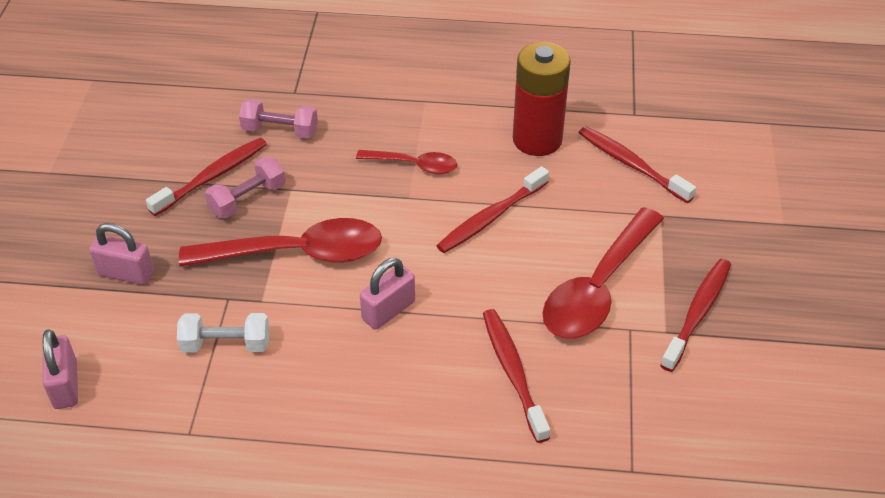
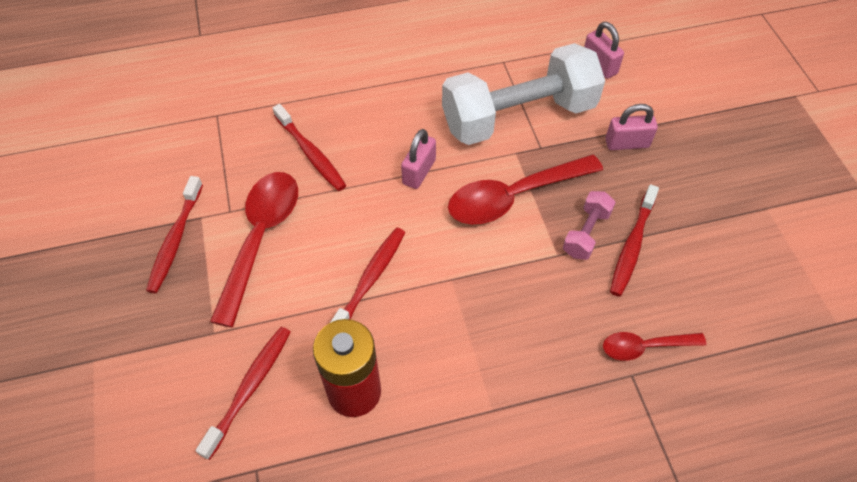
camera: 160 degrees right, 10 degrees up
(226, 344) = (518, 116): white dumbbell -> white dumbbell, size x2.35
(280, 130) = (611, 318): pink dumbbell -> none
(414, 165) = (463, 317): red spoon -> red spoon (645, 347)
(631, 165) = (249, 388): red toothbrush -> red toothbrush turned 90 degrees counterclockwise

